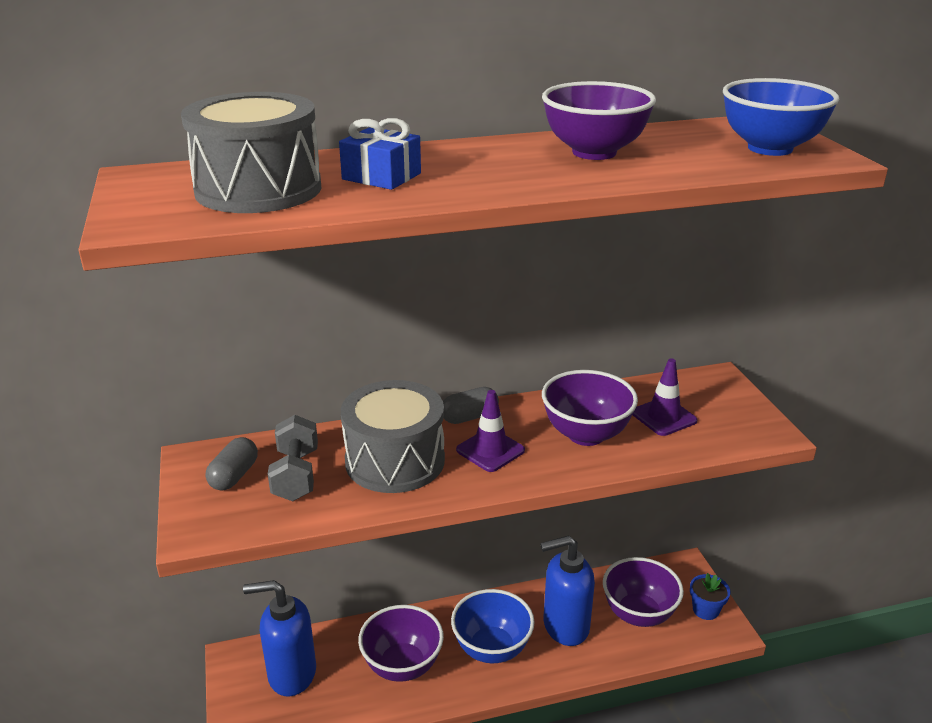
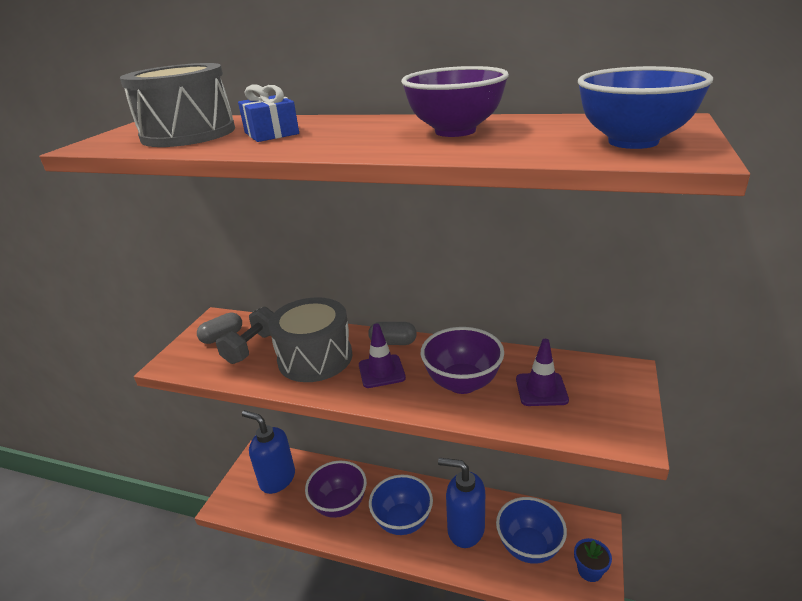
camera: 35 degrees right, 0 degrees up
(638, 614) = (529, 547): purple bowl -> blue bowl

